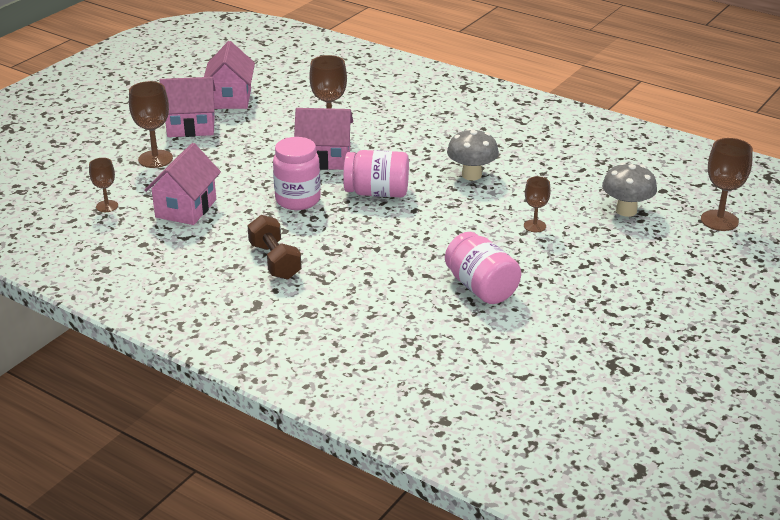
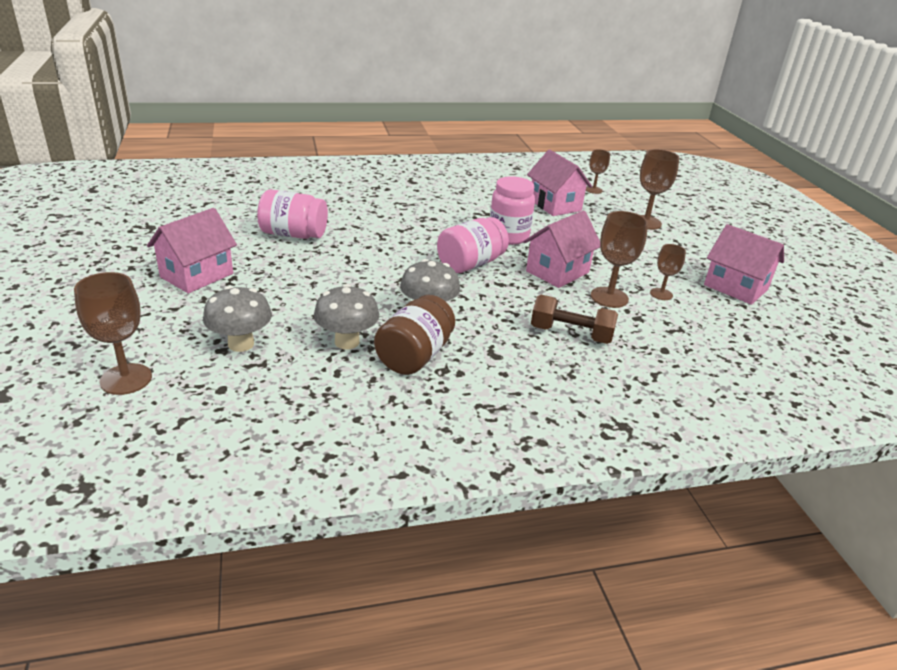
camera: 130 degrees right, 0 degrees up
(191, 127) = (690, 252): pink house -> pink house (197, 275)
(274, 261) = (445, 201): brown dumbbell -> brown dumbbell (571, 334)
(522, 157) = (414, 356): none -> brown jar
(534, 226) = (311, 292): brown goblet -> brown goblet (661, 294)
(553, 182) = (347, 342): none -> grey mushroom

